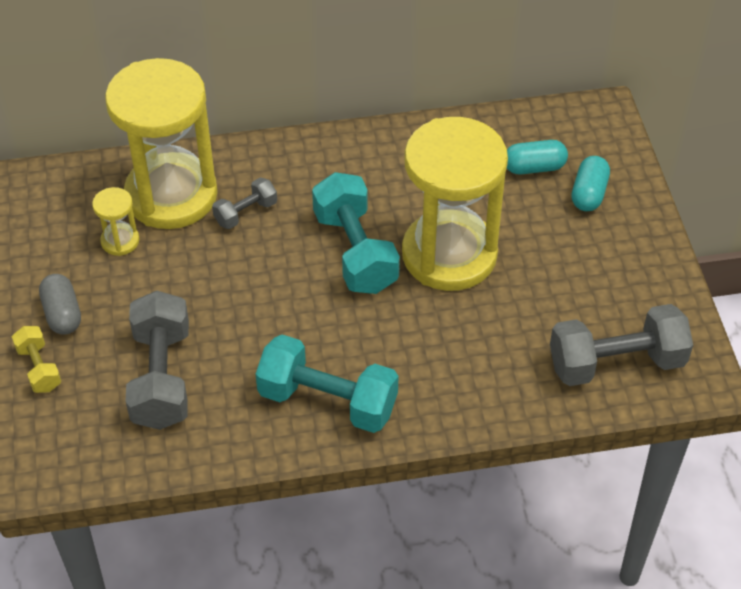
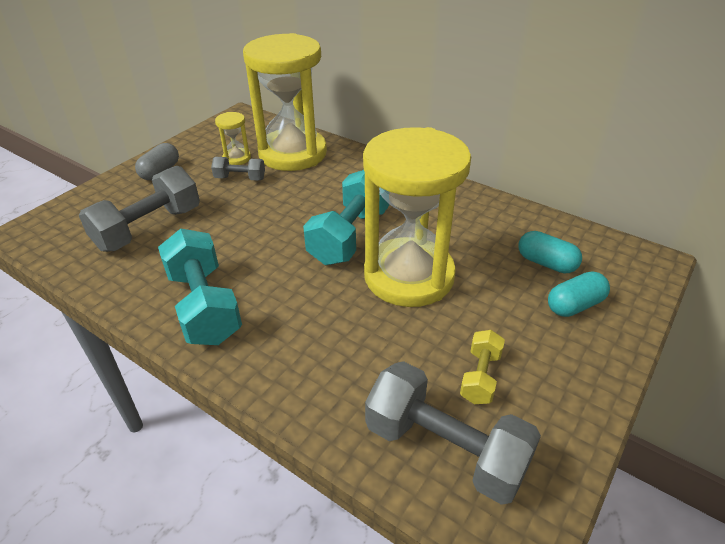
camera: 45 degrees right, 10 degrees down
(39, 368) = (110, 187): yellow dumbbell -> yellow dumbbell (480, 377)
(246, 213) = (317, 181): grey dumbbell -> grey dumbbell (240, 178)

